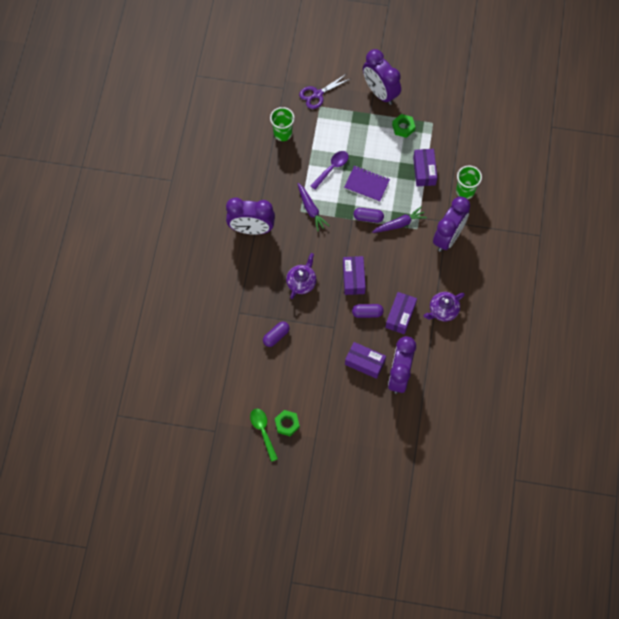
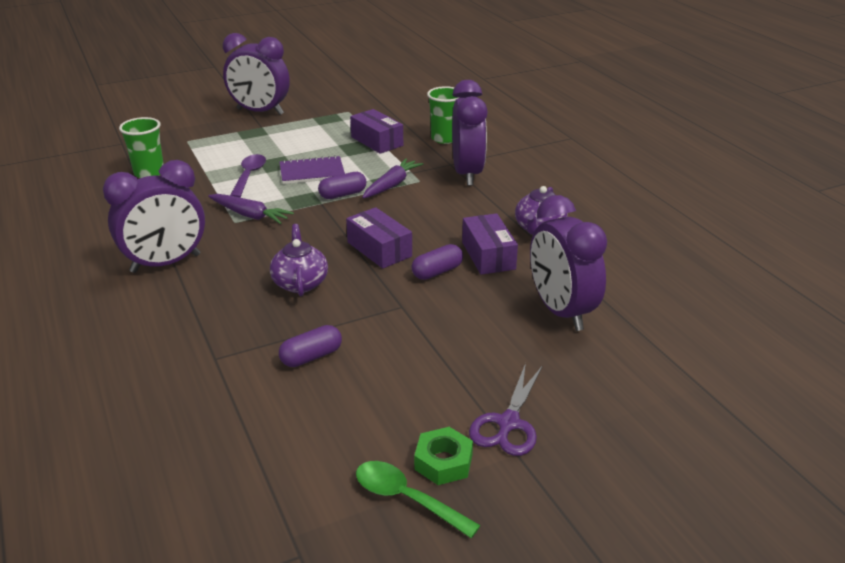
camera: 35 degrees left, 35 degrees down
(276, 336) = (311, 357): purple capsule -> purple capsule turned 45 degrees clockwise
(317, 94) = (176, 134): purple scissors -> purple scissors (508, 423)
(365, 362) = (493, 321): purple box -> none
(403, 127) = (315, 123): green nut -> none

